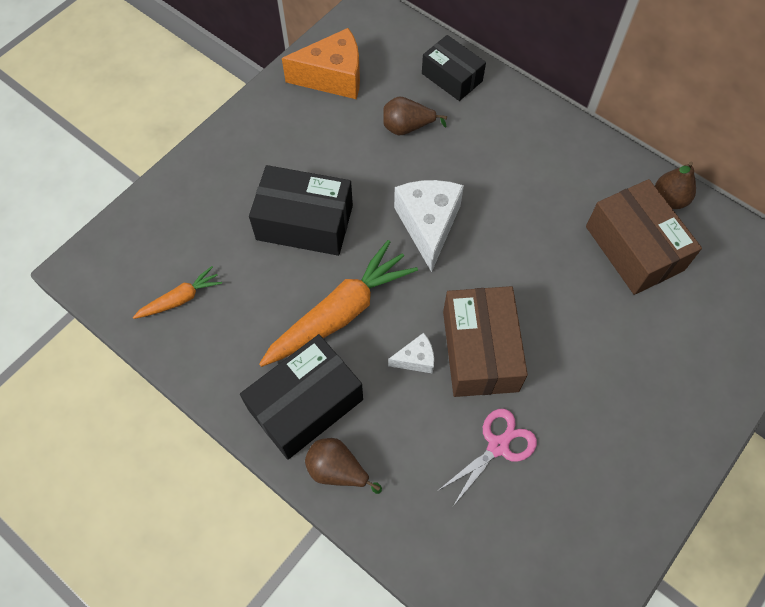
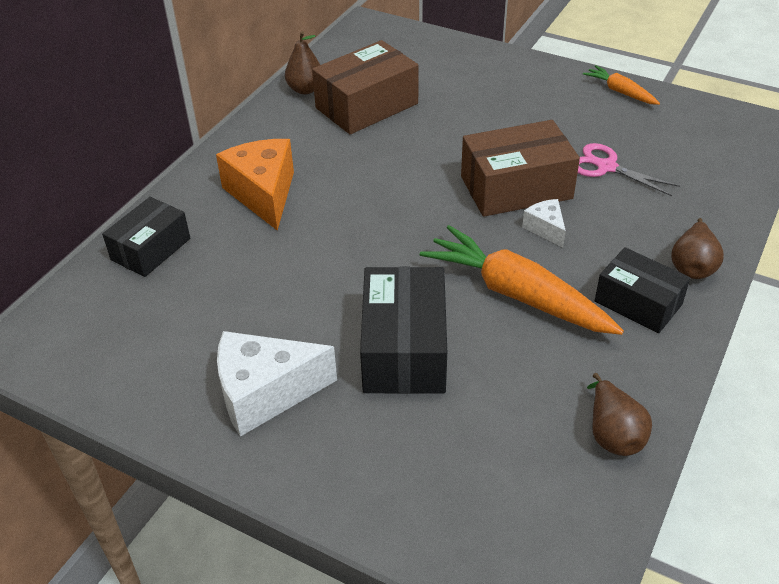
camera: 100 degrees left, 20 degrees down
(180, 299) = (561, 454): orange carrot -> orange carrot (620, 92)
(305, 404) = (638, 303): black box -> black box, size x0.66
(333, 77) = (153, 365): orange cheese -> orange cheese (263, 194)
(407, 127) = (237, 278): brown pear -> brown pear (612, 434)
(428, 225) = (378, 241): white cheese -> white cheese (265, 393)

